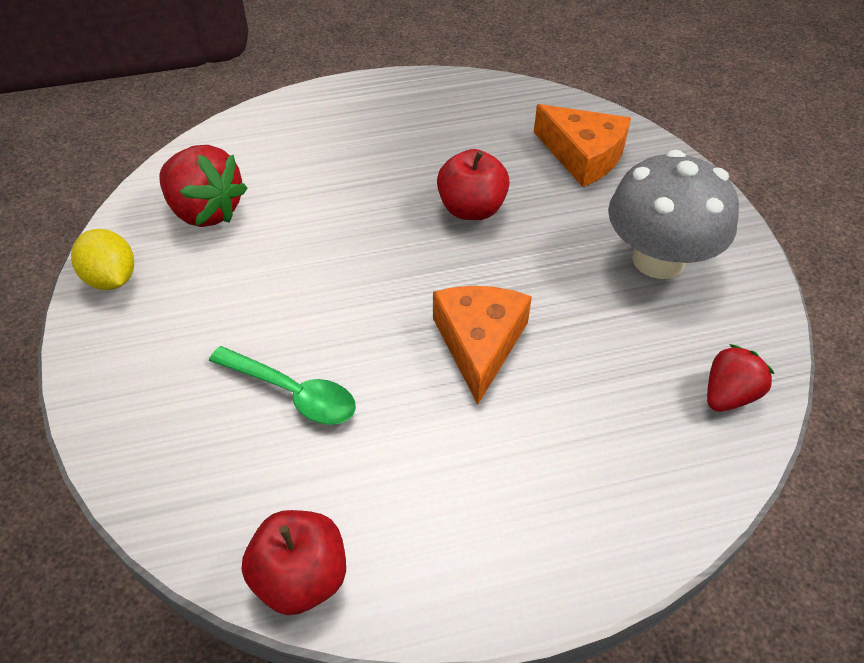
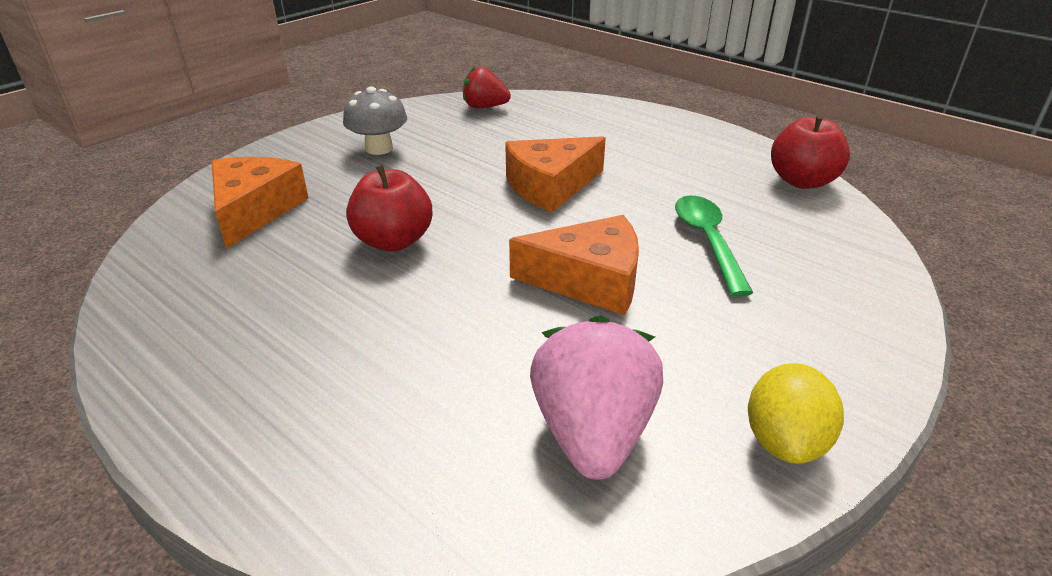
camera: 125 degrees left, 15 degrees down
(205, 211) = (593, 433): red strawberry -> pink strawberry
(322, 285) = (589, 280): none -> orange cheese
(658, 259) = (379, 148): grey mushroom -> grey mushroom, size x0.59

